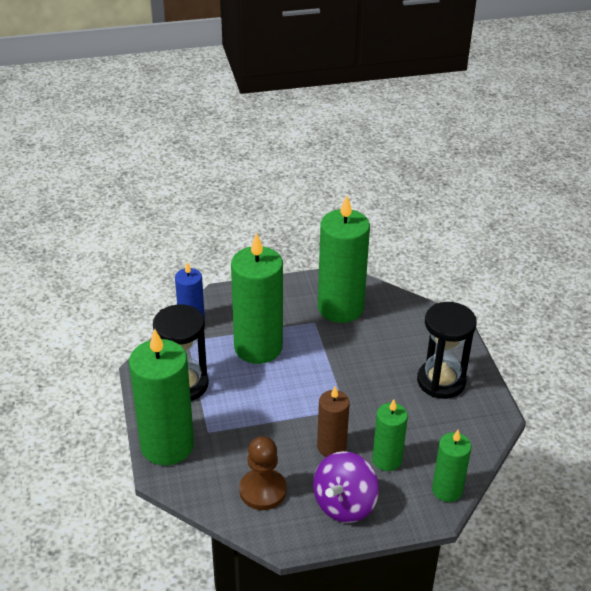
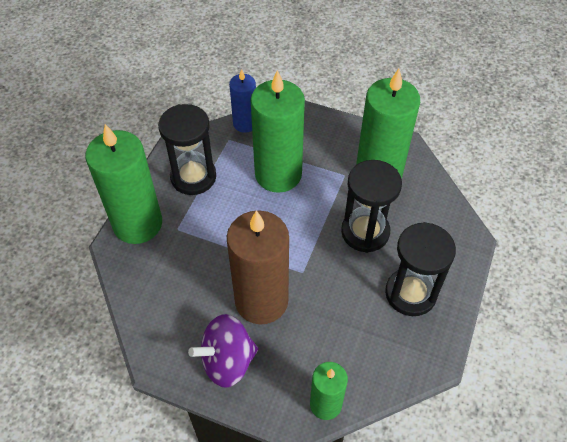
camera: 35 degrees right, 15 degrees up
(263, 491) = (174, 307): brown pawn -> none
(331, 447) = (261, 301): brown candle -> brown candle, size x1.81
(368, 356) = (365, 232): none -> black hourglass
(387, 460) = (297, 341): green candle -> none

